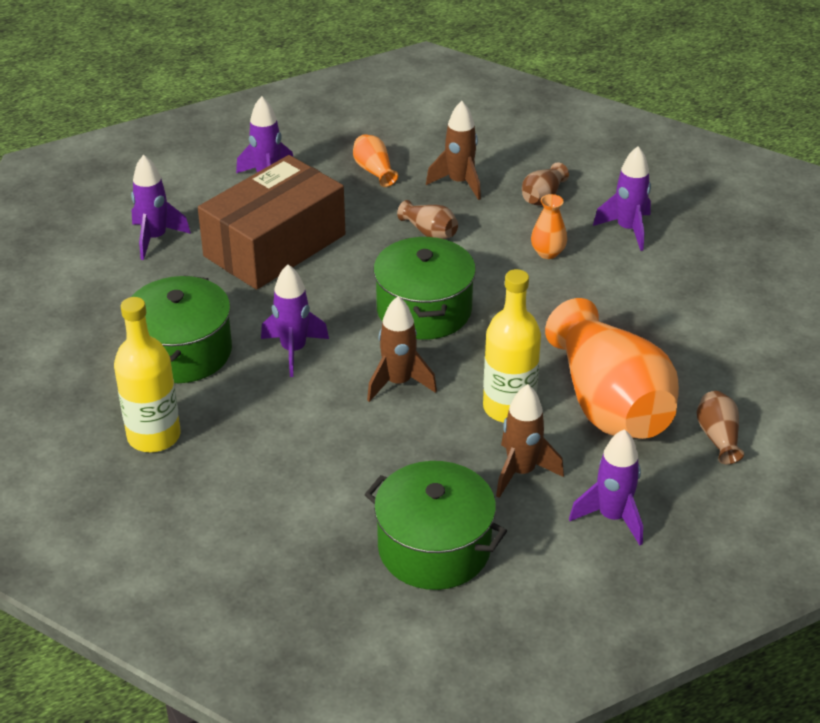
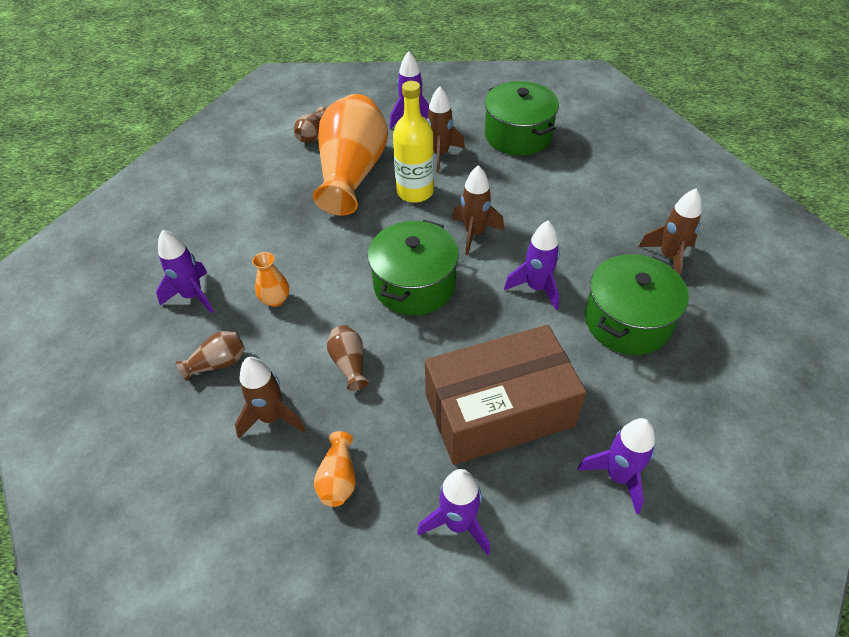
camera: 150 degrees left, 10 degrees up
(154, 436) = (669, 257): yellow bottle -> brown rocket

